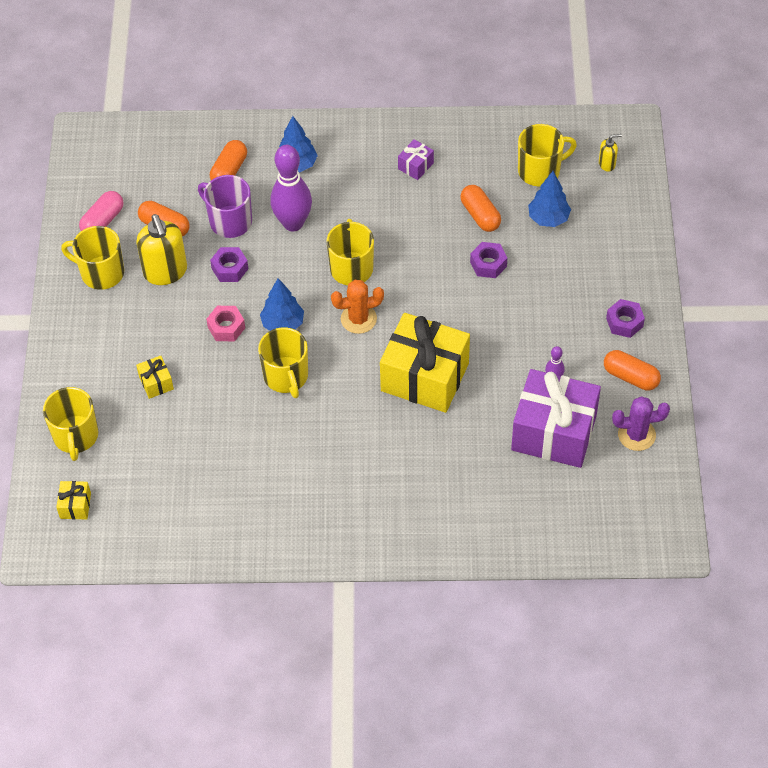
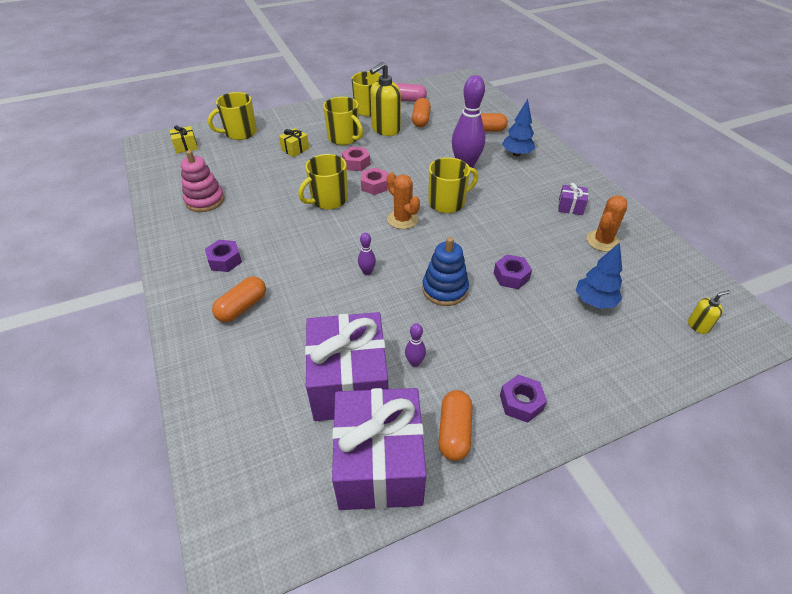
camera: 65 degrees right, 10 degrees down
(219, 501) = (205, 200): none -> pink stacking toy
(229, 221) = (445, 141): purple mug -> none
(230, 268) = (406, 152): purple nut -> purple nut (225, 260)
(283, 324) = (374, 186): blue tree -> pink nut
(425, 377) = (367, 272): yellow gift -> purple bowling pin
(478, 169) = (602, 241): none -> orange cactus
(479, 323) = (445, 289): none -> blue stacking toy
(480, 215) = (557, 256): orange capsule -> orange capsule (242, 307)
(540, 171) = (640, 280): yellow mug -> yellow mug (344, 138)
(607, 164) = (698, 326): yellow soap dispenser -> yellow soap dispenser turned 75 degrees counterclockwise
(636, 435) = (379, 463): purple cactus -> purple gift

